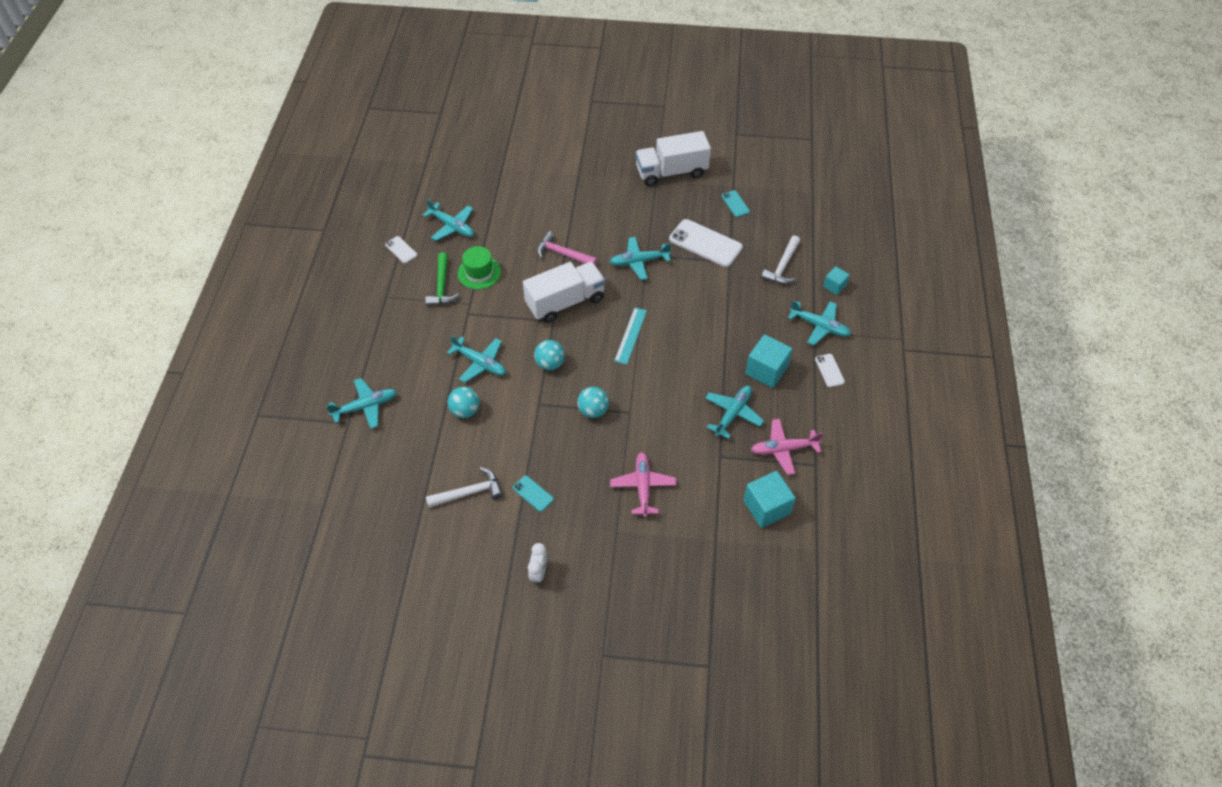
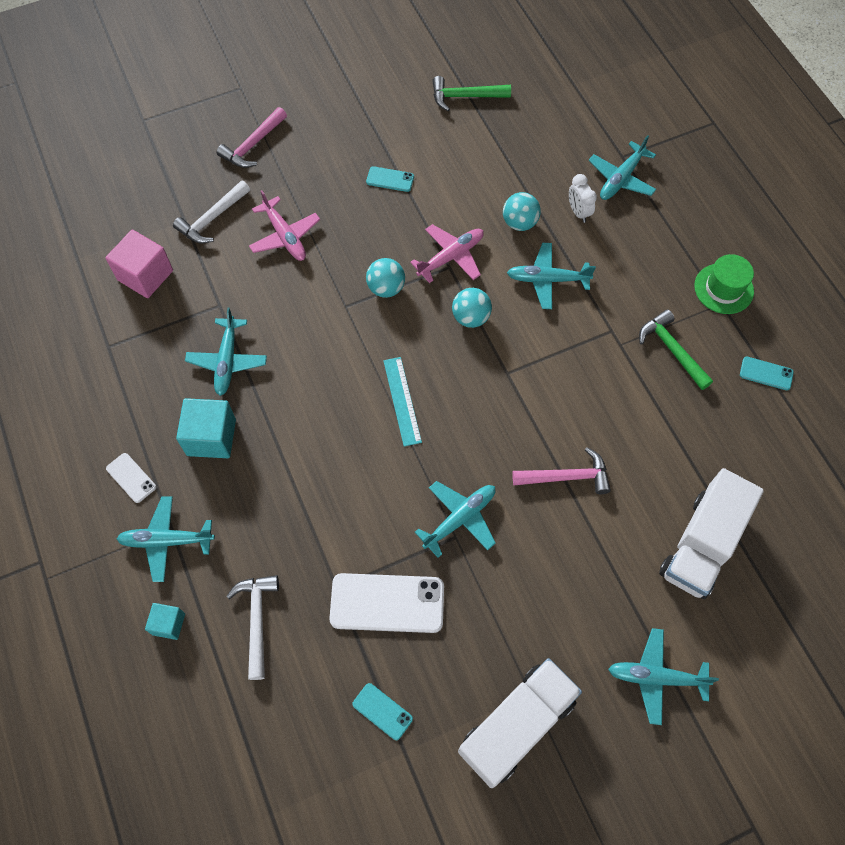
camera: 150 degrees right, 10 degrees up
(401, 250) = (766, 373): white phone -> turquoise phone
(418, 538) = (465, 97): none -> green hammer
(452, 226) = (739, 442): turquoise plane -> turquoise plane (656, 677)
(469, 492) = (451, 152): white hammer -> white hammer (212, 219)
(479, 272) = (646, 392): green hat -> green hat (723, 288)
(538, 572) = (337, 120): white clock -> white clock (578, 212)
(565, 302) = (511, 406): white truck -> white truck (701, 544)
(624, 585) = (253, 145): none -> pink hammer
(766, 507) = (145, 275): turquoise cube -> pink cube
(783, 449) = (151, 347): pink plane -> pink plane (451, 257)

